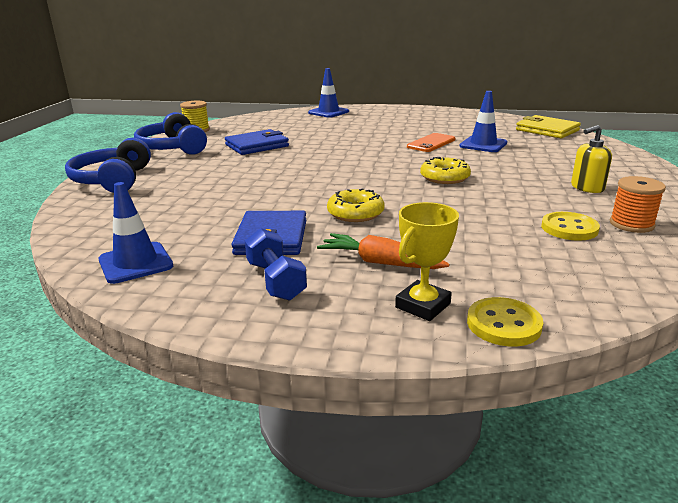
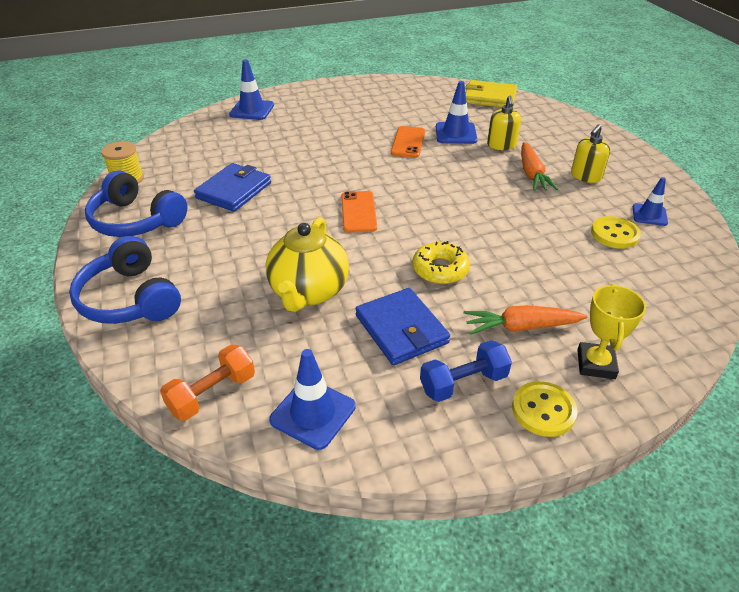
camera: 30 degrees left, 15 degrees up
(89, 234) = (212, 394): none -> orange dumbbell
(231, 202) = (308, 292): none -> yellow teapot
(276, 281) = (463, 383): blue dumbbell -> blue dumbbell turned 60 degrees counterclockwise
(333, 171) = (358, 212): none -> orange phone
(444, 177) = (467, 193): yellow donut -> none
(503, 324) = (661, 361): yellow button -> yellow button (543, 410)
(519, 157) = (501, 145): none -> yellow soap dispenser
(527, 177) = (532, 174): none -> orange carrot
(631, 224) = (649, 215): orange spool -> blue traffic cone

